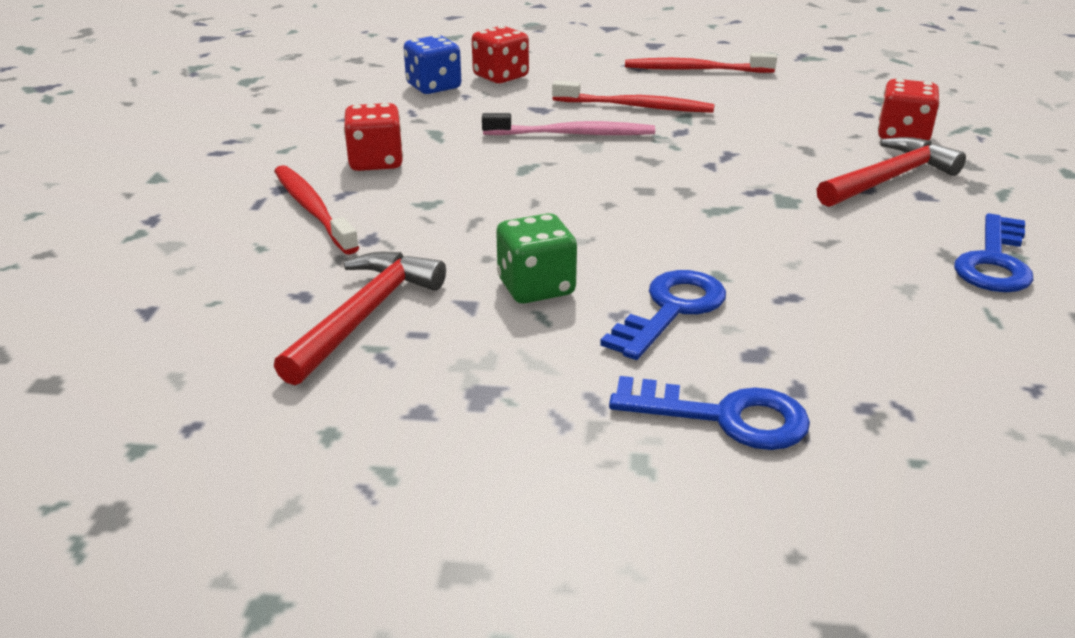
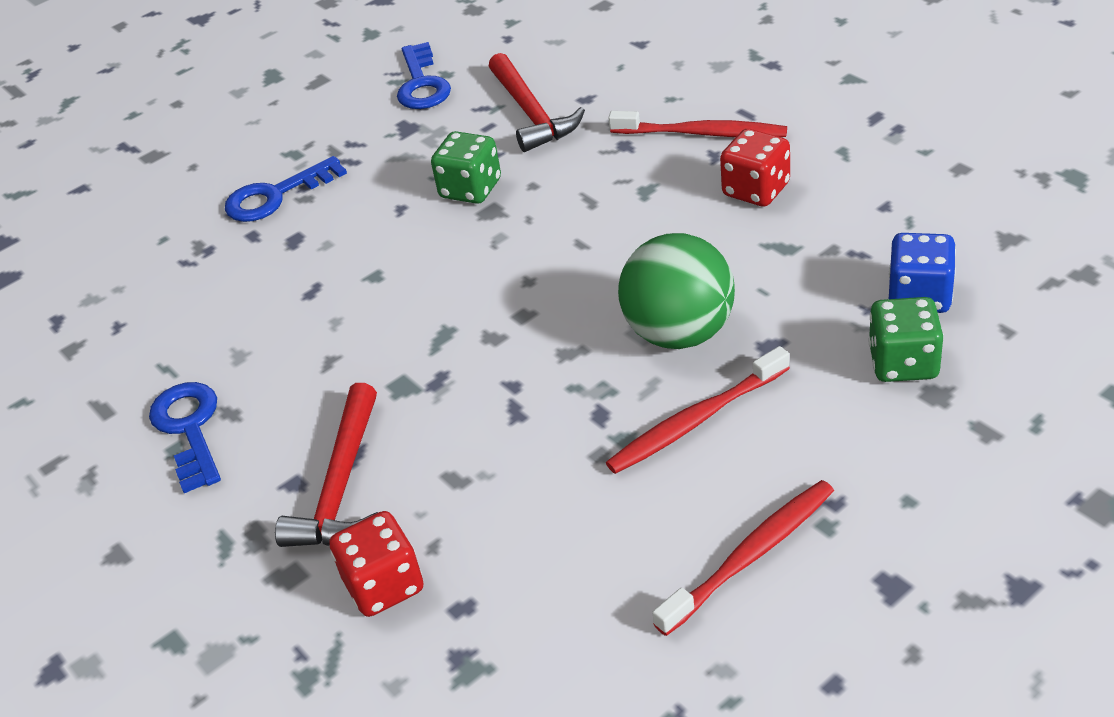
camera: 140 degrees right, 10 degrees up
(501, 76) = (903, 363): red dice -> green dice
(573, 134) = (679, 333): pink toothbrush -> green ball
(671, 310) = (372, 231): blue key -> blue key (422, 84)

